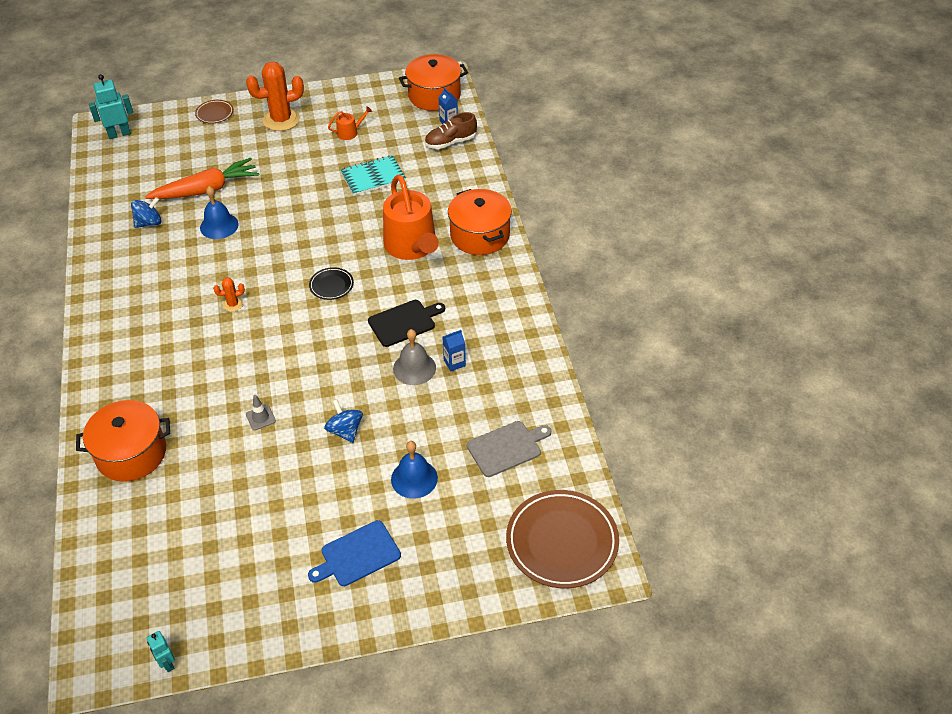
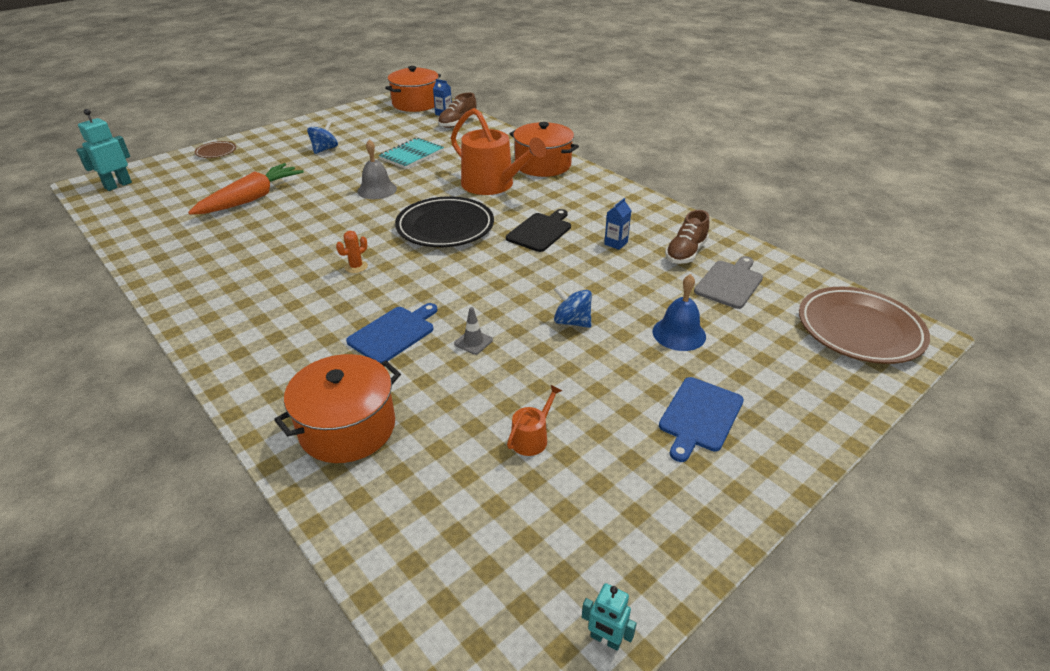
camera: 30 degrees left, 10 degrees down
(149, 223) = (205, 235): blue spinning top -> blue spinning top (324, 149)
(213, 385) = (393, 333): none -> blue cutting board
(219, 226) = (288, 218): blue bell -> none
(281, 120) = (289, 142): orange cactus -> none
(331, 285) = (445, 227): black plate -> black plate, size x2.09
(350, 132) = (363, 136): orange watering can -> orange watering can (532, 438)
(414, 368) = (585, 257): grey bell -> grey bell (377, 190)
(503, 399) = (685, 253): none -> brown shoe

